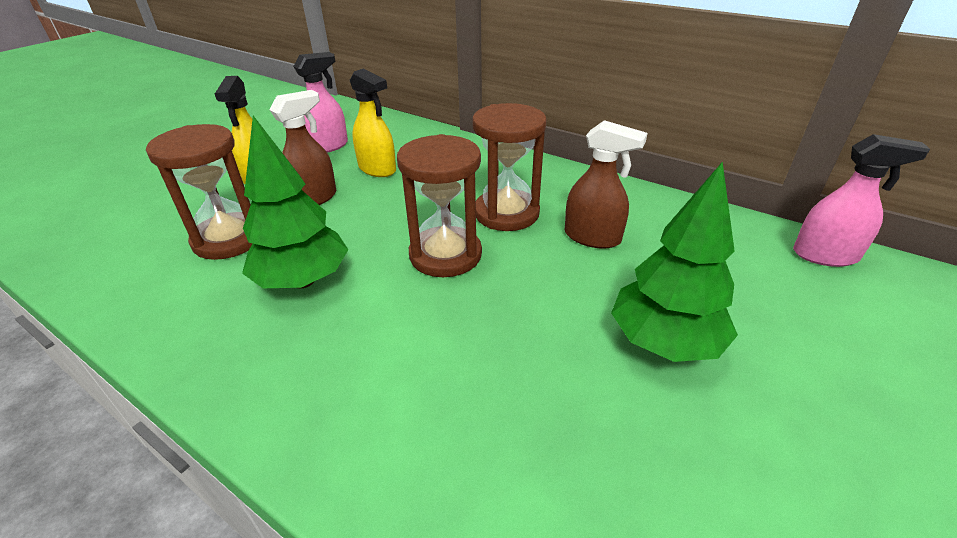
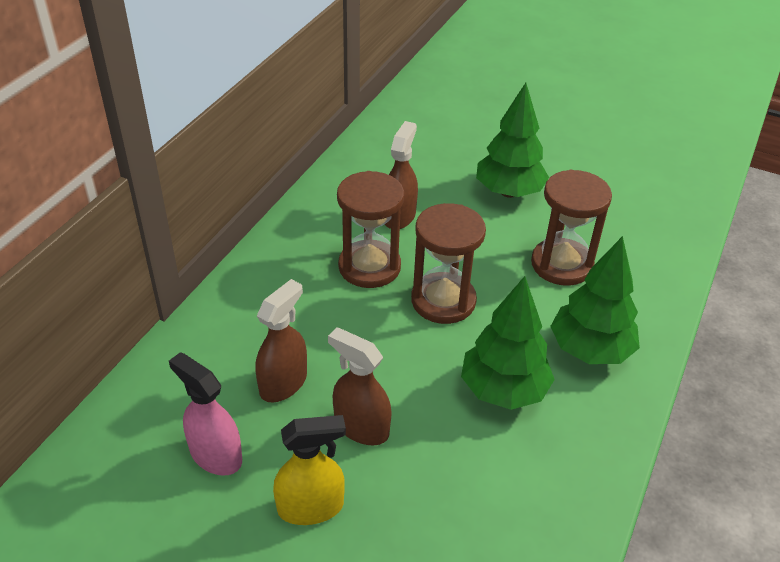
camera: 100 degrees left, 5 degrees up
(229, 239) = (455, 479): brown hourglass -> brown hourglass (561, 264)
(321, 366) = (590, 350): none -> green tree
(377, 169) = (283, 383): yellow spray bottle -> brown spray bottle
(825, 255) = (400, 114): pink spray bottle -> none

